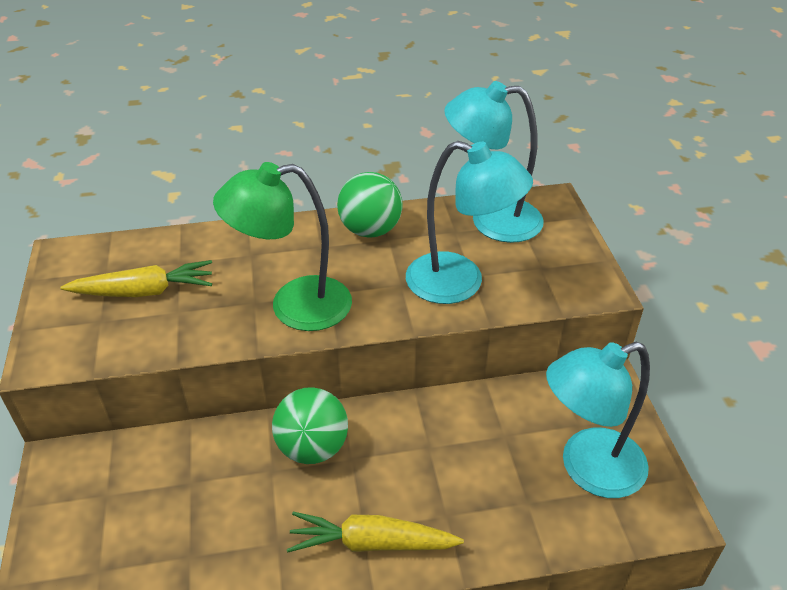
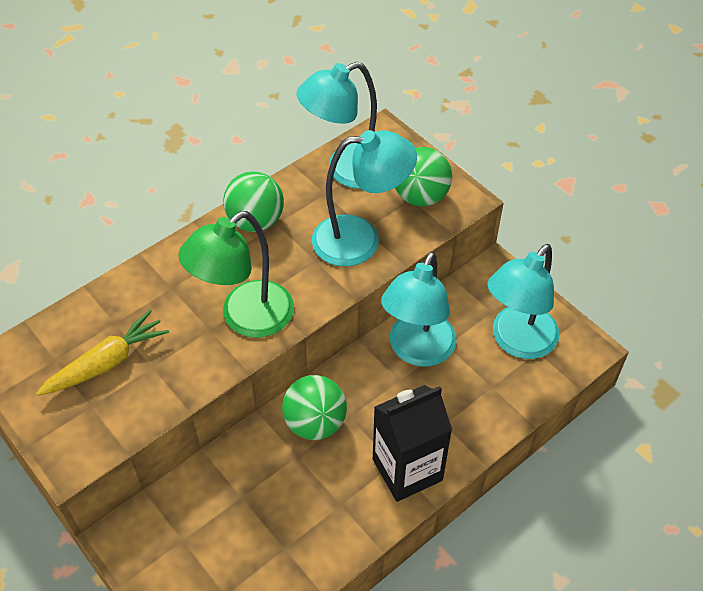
camera: 30 degrees left, 10 degrees up
(372, 543) = (407, 469): yellow carrot -> black carton
(467, 427) = (417, 351): none -> turquoise lamp
(552, 269) = (420, 196): none -> green ball

